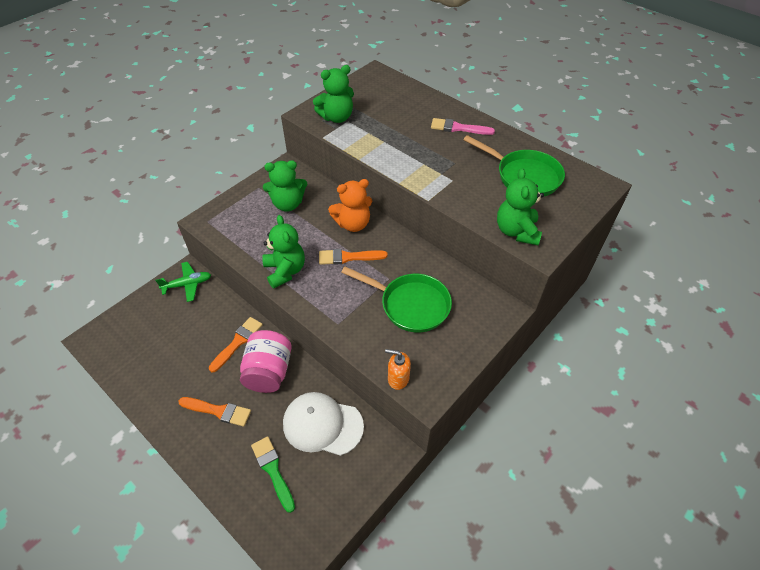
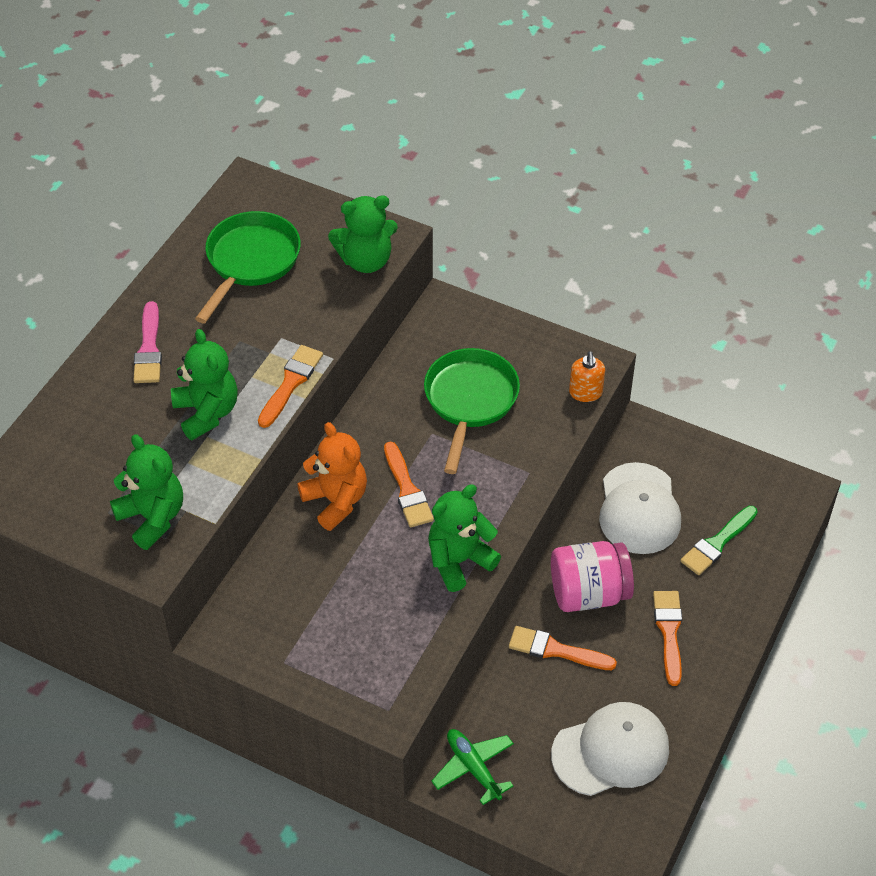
camera: 105 degrees left, 0 degrees up
(158, 352) = (611, 751): none -> white cap
(288, 204) = (314, 603): green teddy bear -> green teddy bear (207, 413)
(413, 179) = (291, 383): none -> orange brush

